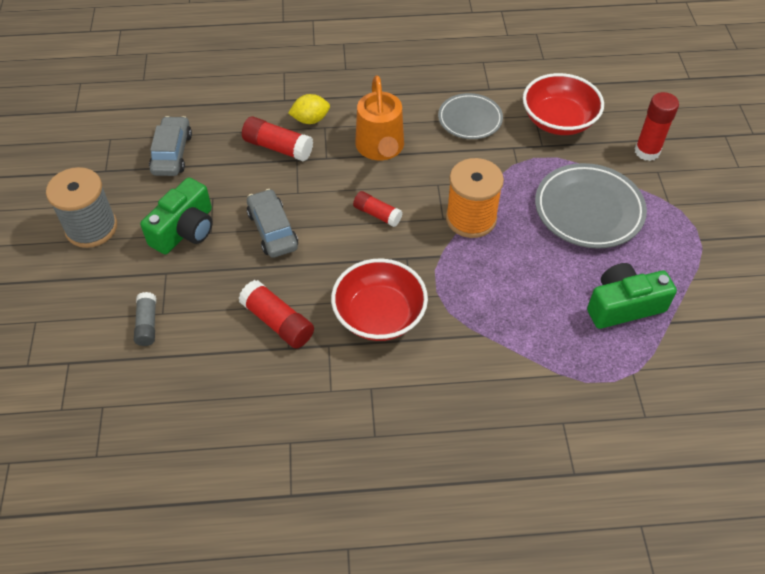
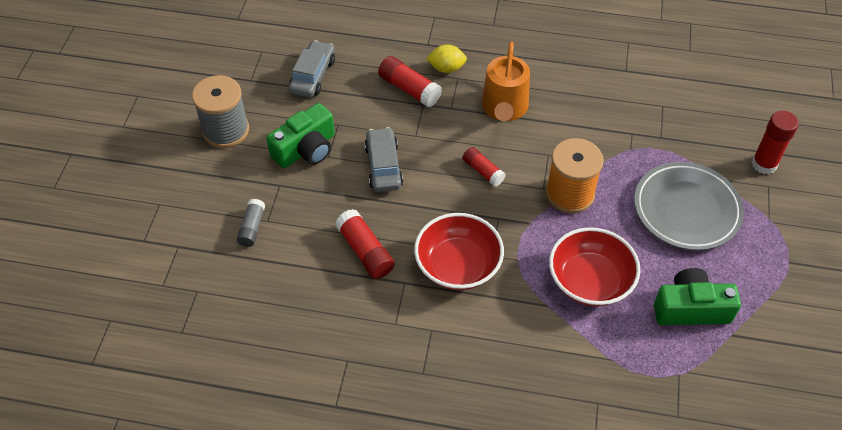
camera: 15 degrees right, 0 degrees up
(470, 119) = (598, 97): grey plate -> none
(558, 121) = (685, 116): red bowl -> red bowl (590, 281)

